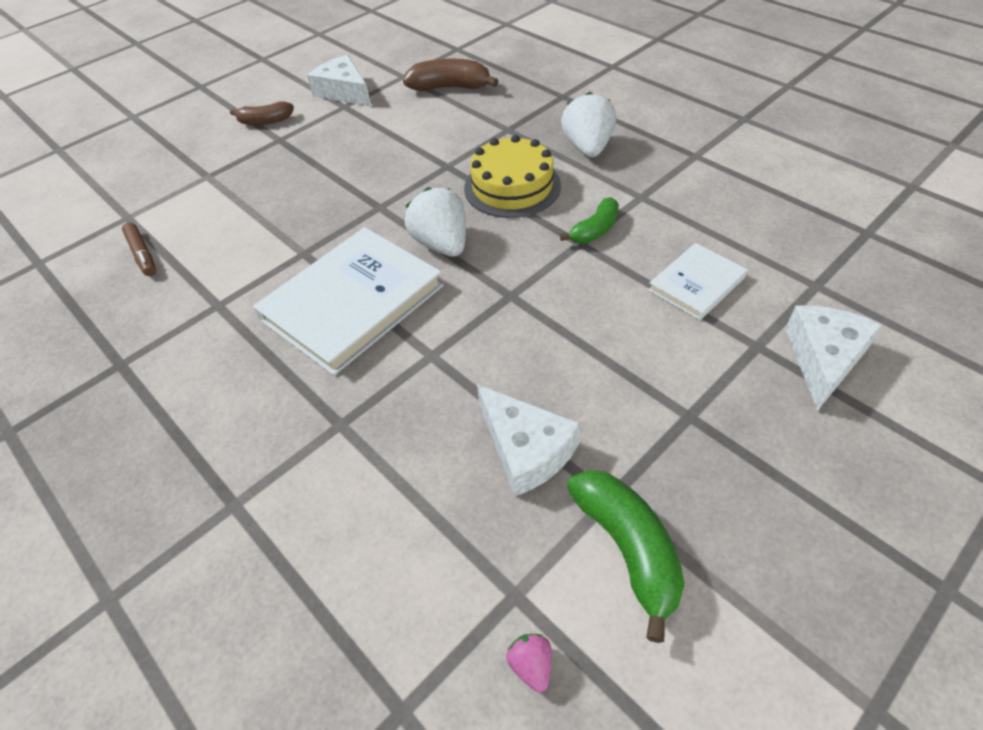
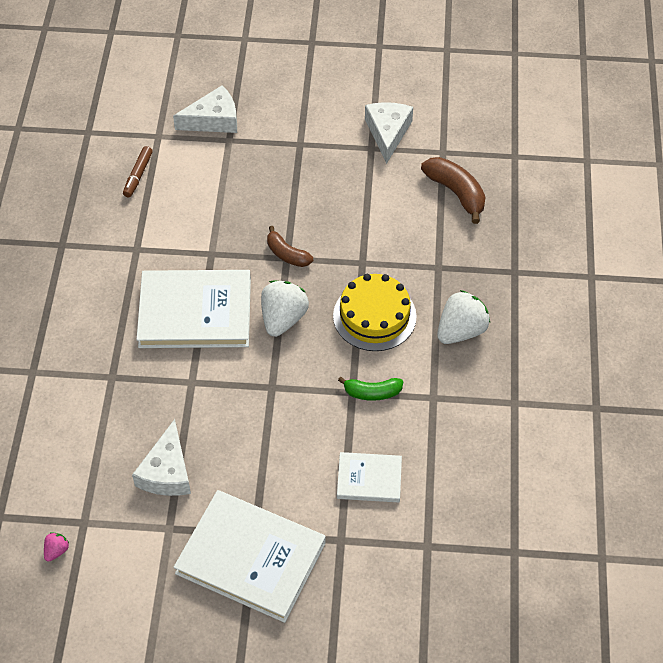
camera: 45 degrees right, 5 degrees up
(265, 121) = (310, 118): brown banana -> brown banana (287, 254)
(627, 548) = (146, 553): green banana -> none
(721, 439) = (250, 558): none -> white book
(823, 358) = (359, 579): white cheese -> white cheese (213, 120)

